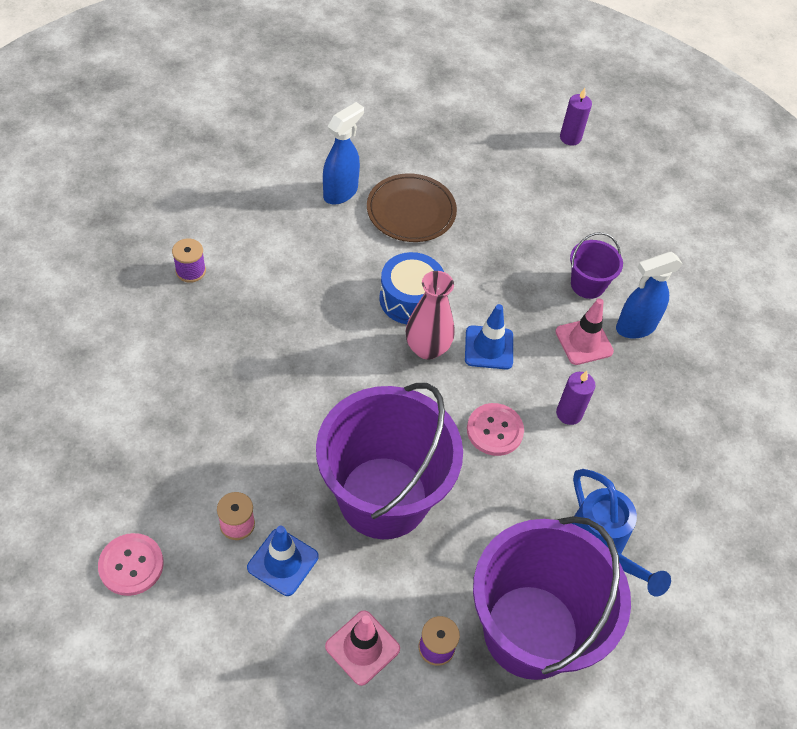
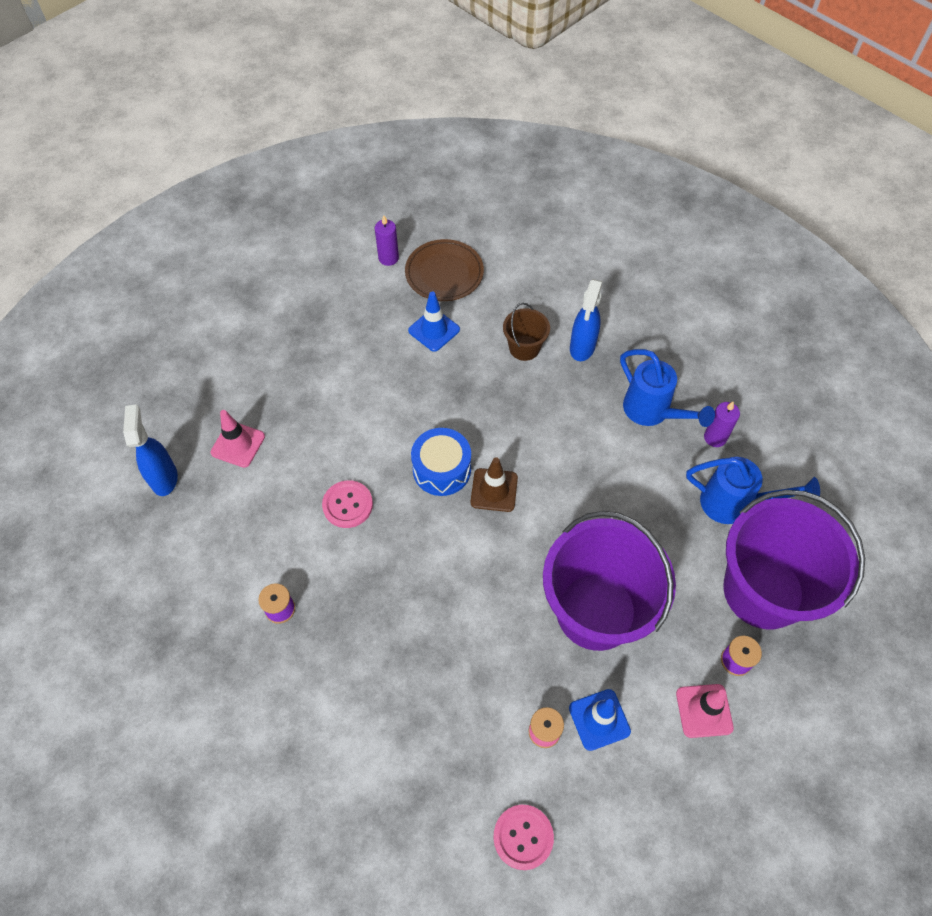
camera: 45 degrees left, 5 degrees up
(341, 192) = (300, 444): blue spray bottle -> blue spray bottle (164, 478)
(411, 211) = (362, 410): brown plate -> brown plate (444, 273)
(427, 348) = (494, 490): pink vase -> brown traffic cone
(489, 348) = (526, 449): blue traffic cone -> blue traffic cone (434, 330)
(494, 430) = (596, 497): pink button -> pink button (347, 505)
(569, 413) = (618, 441): purple candle -> purple candle (715, 437)
(584, 342) = (569, 387): pink traffic cone -> pink traffic cone (238, 444)
(587, 285) = (524, 348): purple bucket -> brown bucket
(627, 424) = (652, 412): none -> blue watering can

